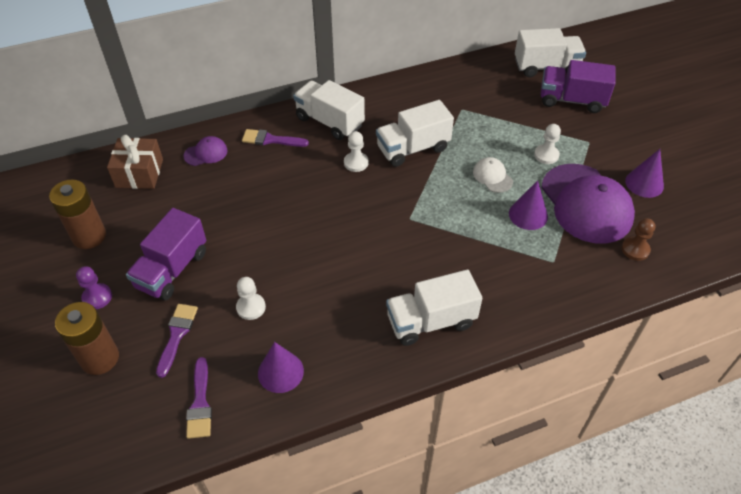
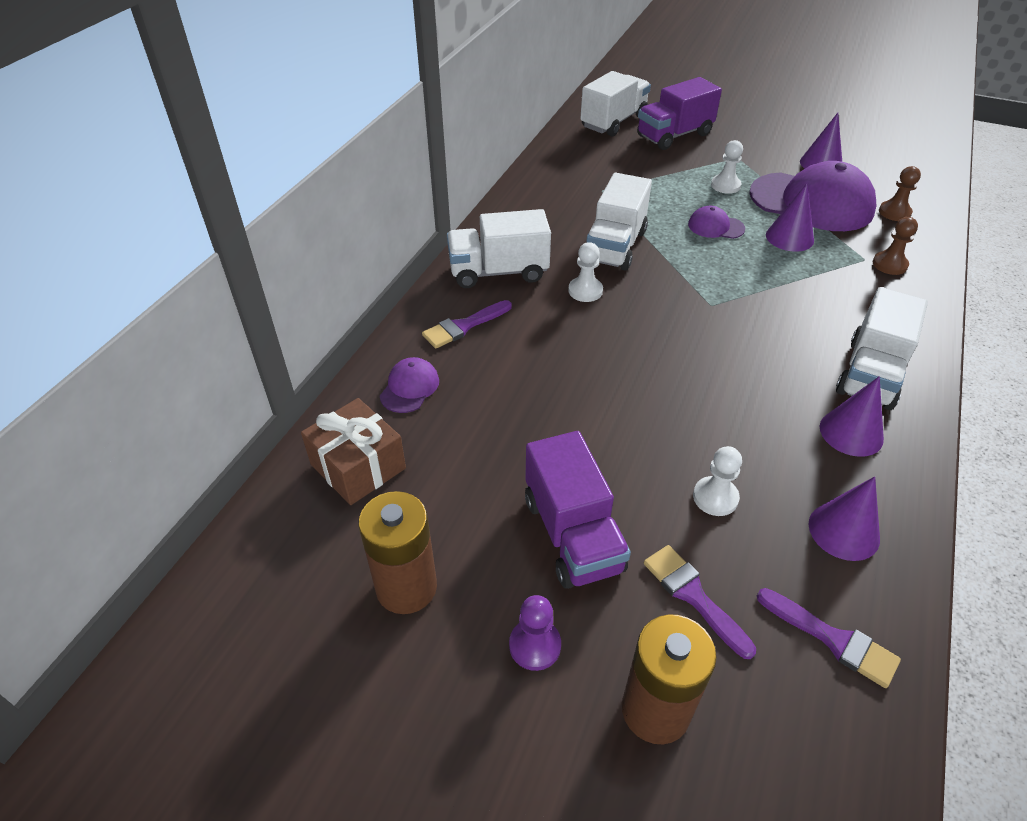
camera: 45 degrees left, 5 degrees down
(365, 337) = (851, 432): none -> purple cone
(492, 176) = (715, 226): white cap -> purple cap
(564, 276) = (889, 264): none -> brown pawn

